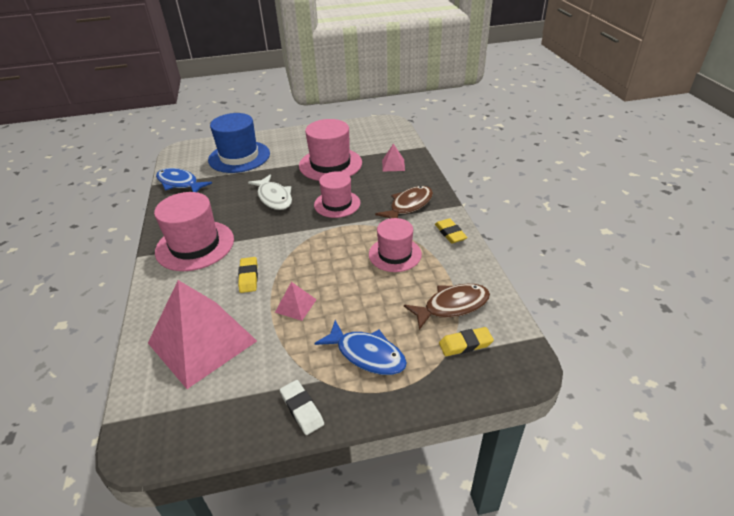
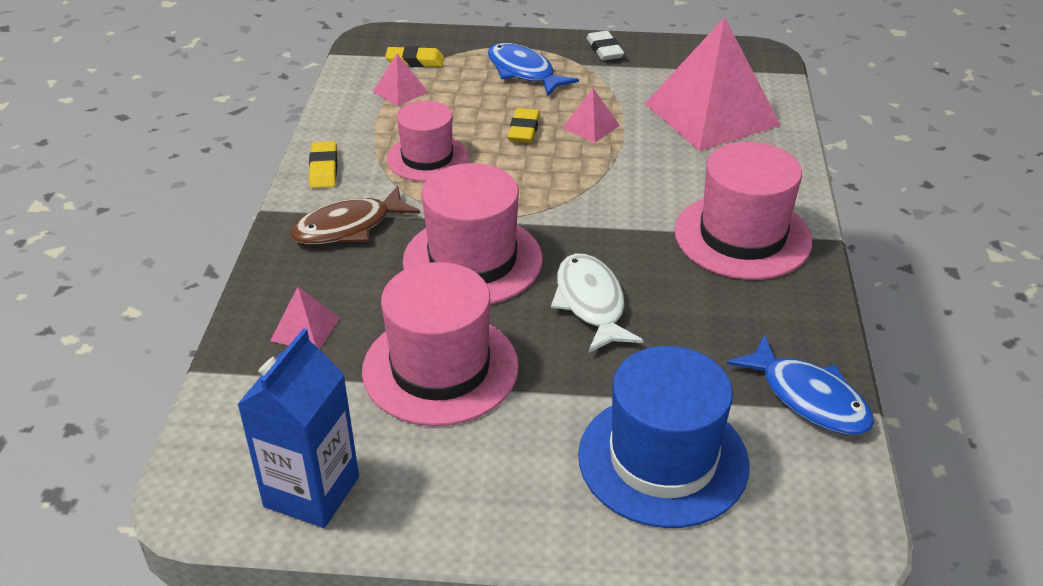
camera: 165 degrees left, 0 degrees up
(248, 277) = (651, 171): yellow eraser -> yellow eraser (524, 130)
(337, 204) = (472, 260): pink hat -> pink hat, size x1.52
(354, 129) = (311, 491): none -> blue carton
(452, 306) = (400, 91): brown fish -> pink pyramid

